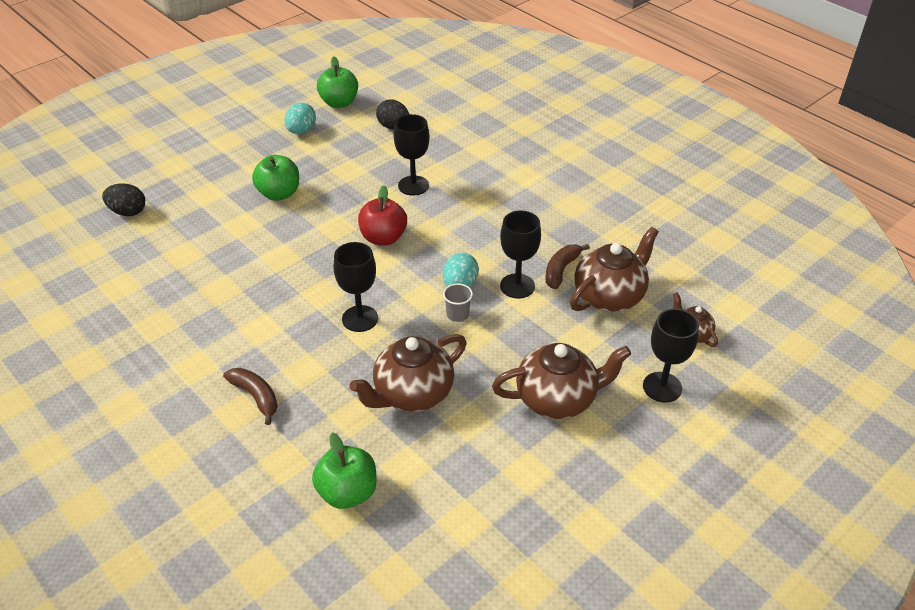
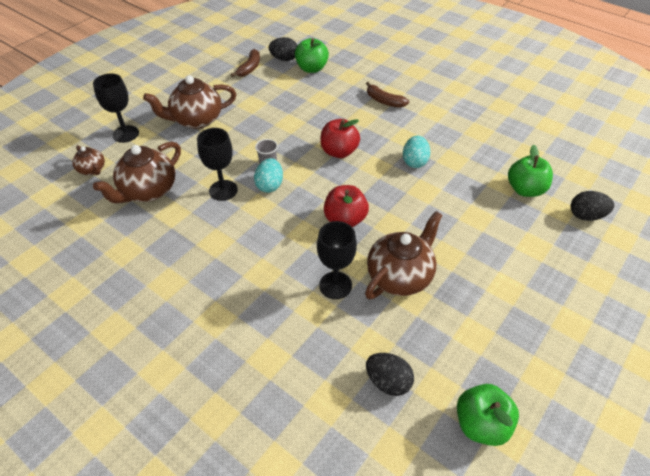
camera: 170 degrees right, 5 degrees up
(279, 194) = (465, 255): green apple -> green apple (525, 189)
(301, 131) = (498, 355): turquoise egg -> turquoise egg (414, 162)
(360, 318) = (339, 152): black goblet -> red apple
(392, 529) = (284, 59): none -> black egg
(412, 394) = (289, 113): brown teapot -> brown teapot (400, 276)
(561, 270) = (185, 209): brown banana -> brown banana (249, 68)

